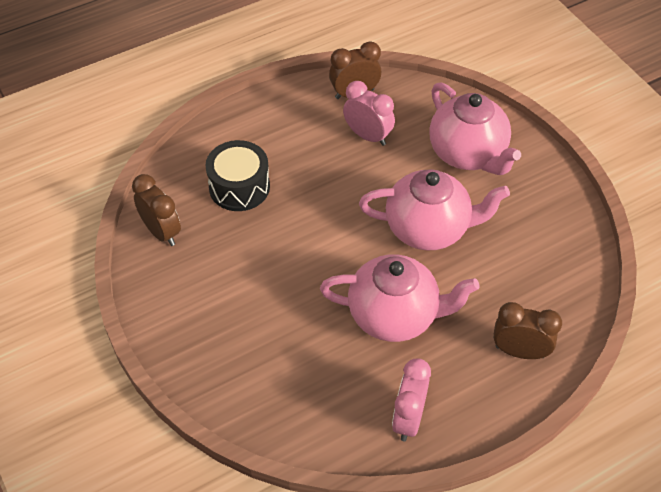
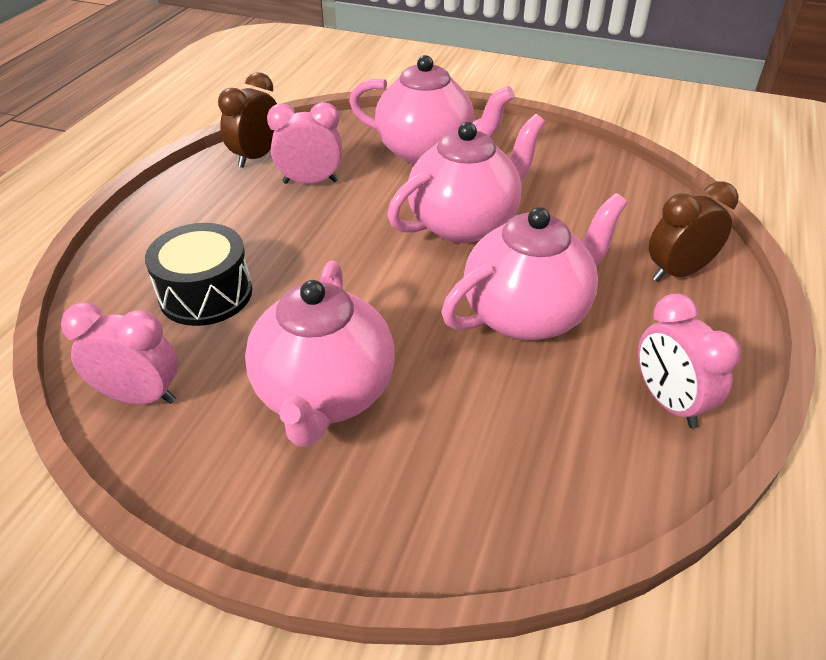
camera: 40 degrees left, 10 degrees down
(161, 232) = (140, 396): brown clock -> pink clock
(243, 290) = (324, 394): none -> pink teapot

